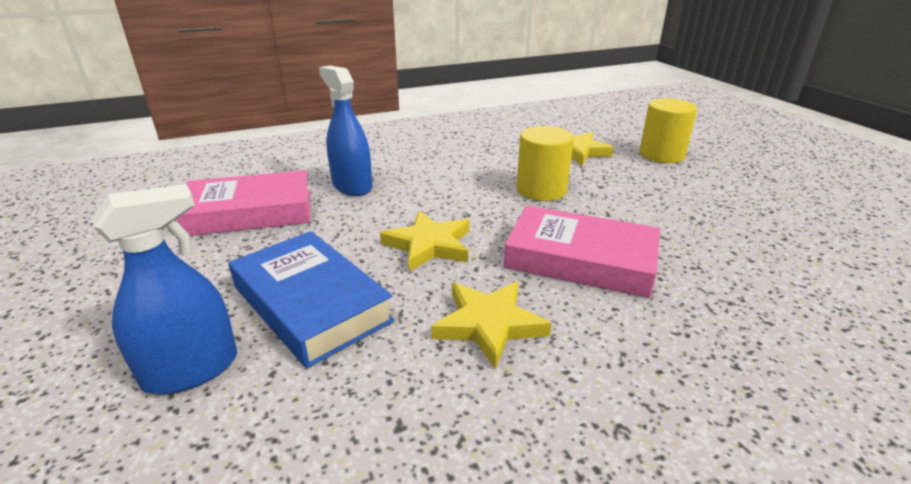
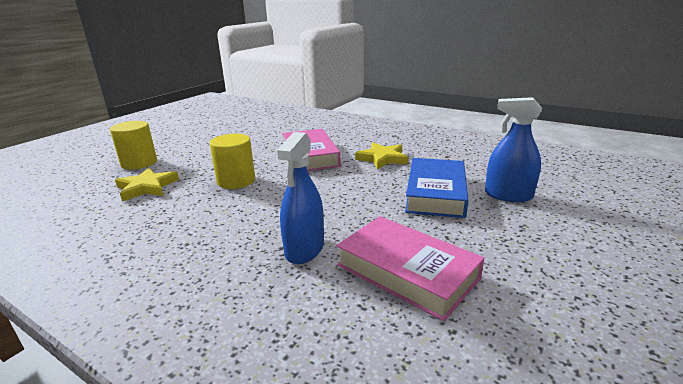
camera: 125 degrees left, 5 degrees down
(429, 245) = (346, 188): yellow star -> none

